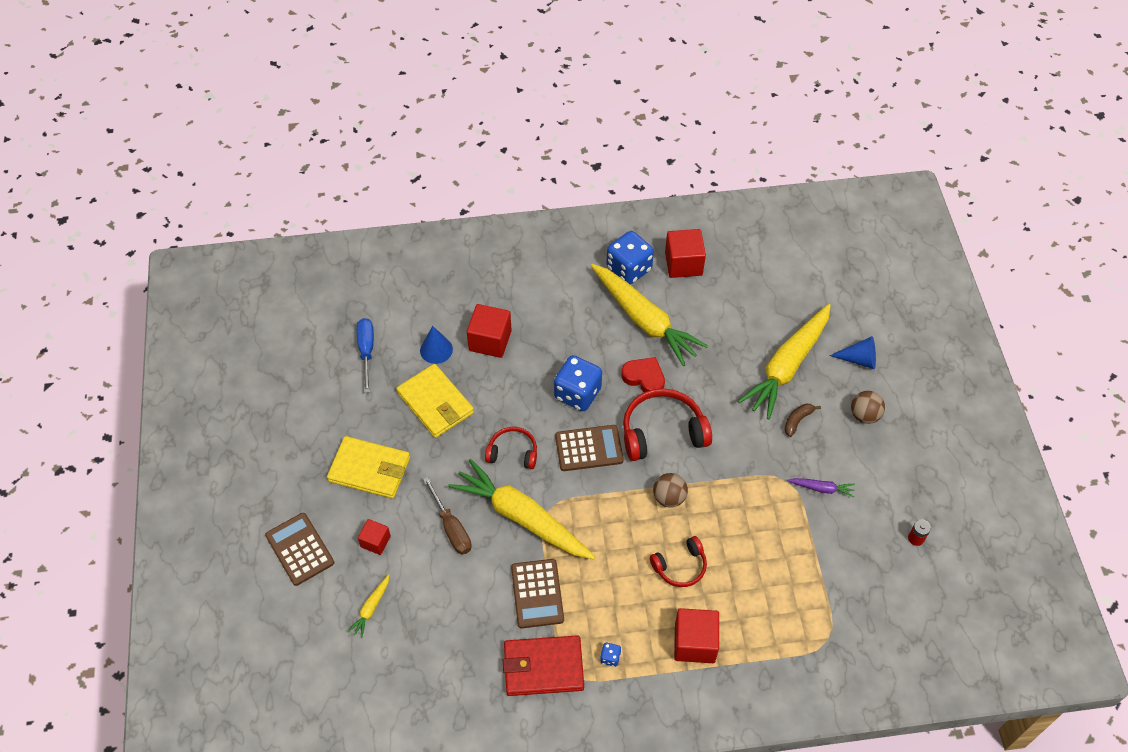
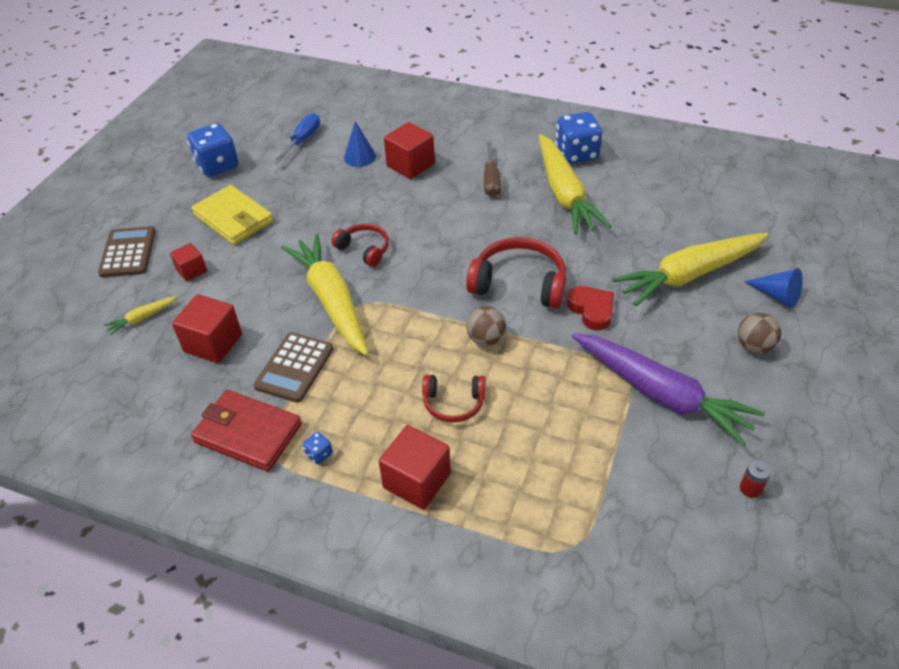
camera: 30 degrees right, 10 degrees down
(435, 403) = (328, 192): yellow wallet -> none
(451, 527) = (263, 285): brown screwdriver -> brown screwdriver (491, 180)
(577, 393) = (459, 227): blue dice -> blue dice (217, 166)
(589, 448) = (437, 271): brown calculator -> none
(644, 378) = (532, 236): red heart -> red heart (591, 310)
(683, 263) = (633, 165): red cube -> red cube (213, 343)
(797, 420) = (671, 324): brown banana -> none
(821, 488) = (661, 394): purple carrot -> purple carrot, size x2.44

